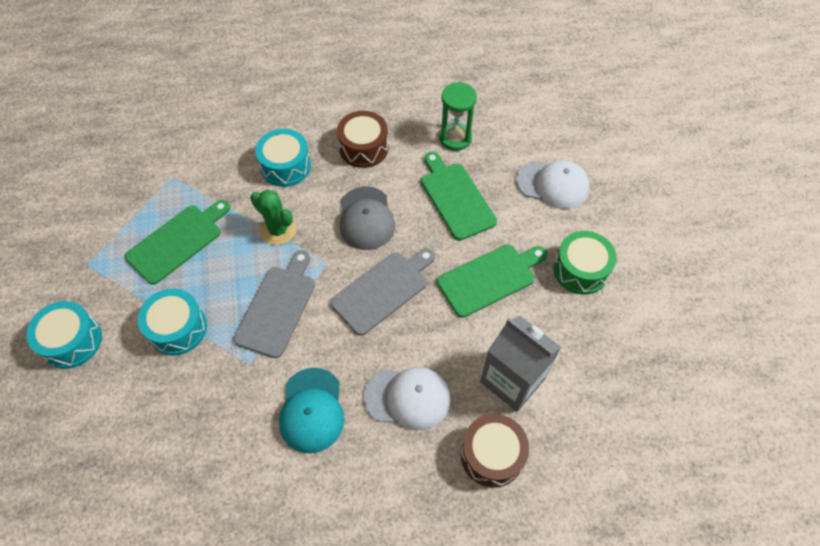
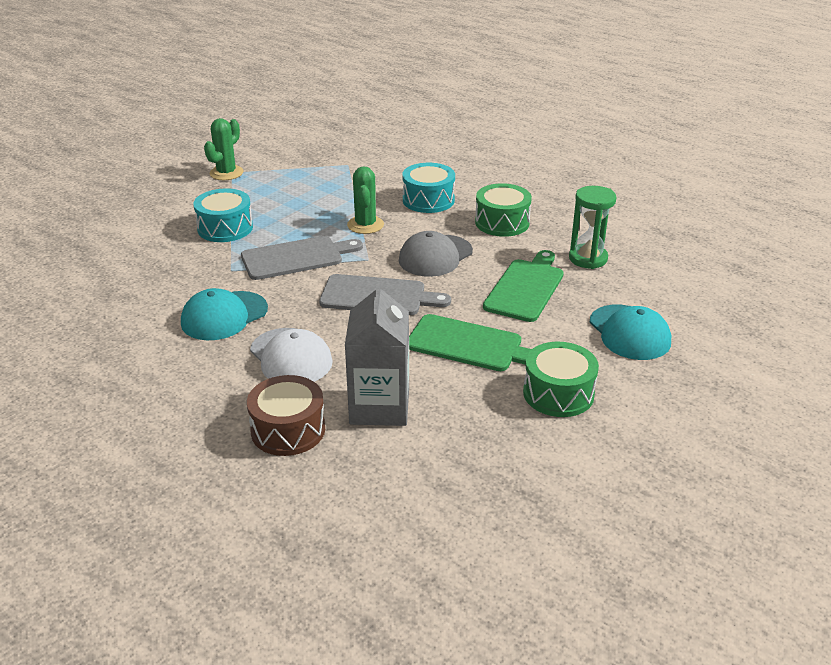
camera: 50 degrees right, 25 degrees down
(72, 341) = (166, 197): turquoise drum -> none
(82, 269) = (226, 173): none -> green cactus
(178, 241) = (297, 193): green cutting board -> none
(363, 148) = (502, 222): brown drum -> green drum
(553, 184) = (629, 332): white cap -> turquoise cap

